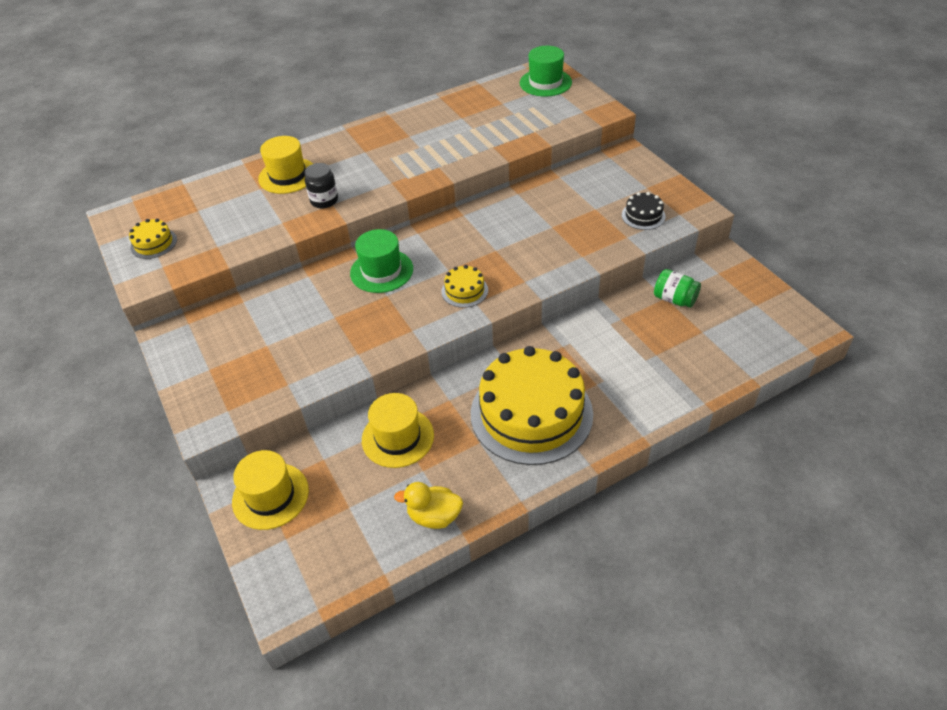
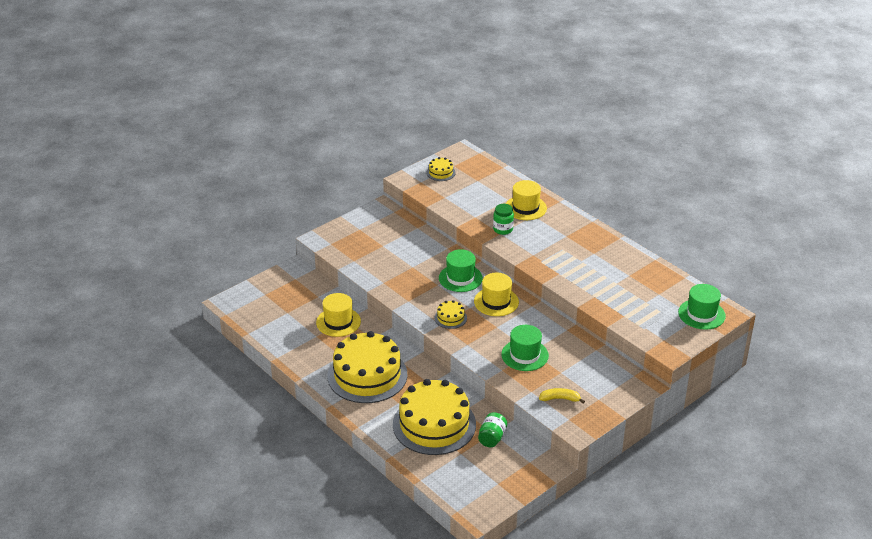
camera: 75 degrees right, 10 degrees down
(270, 496) = (290, 282): yellow hat -> yellow hat (496, 302)
(324, 201) = (503, 229): black jar -> green jar
(434, 516) = (286, 345): yellow duck -> none
(558, 233) = (525, 355): none -> green hat
(643, 216) = (560, 399): black cake -> yellow banana
(645, 351) = (434, 424): none -> yellow cake

